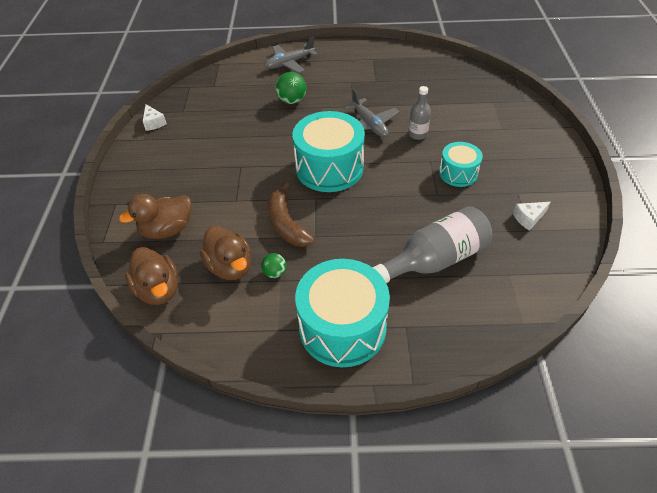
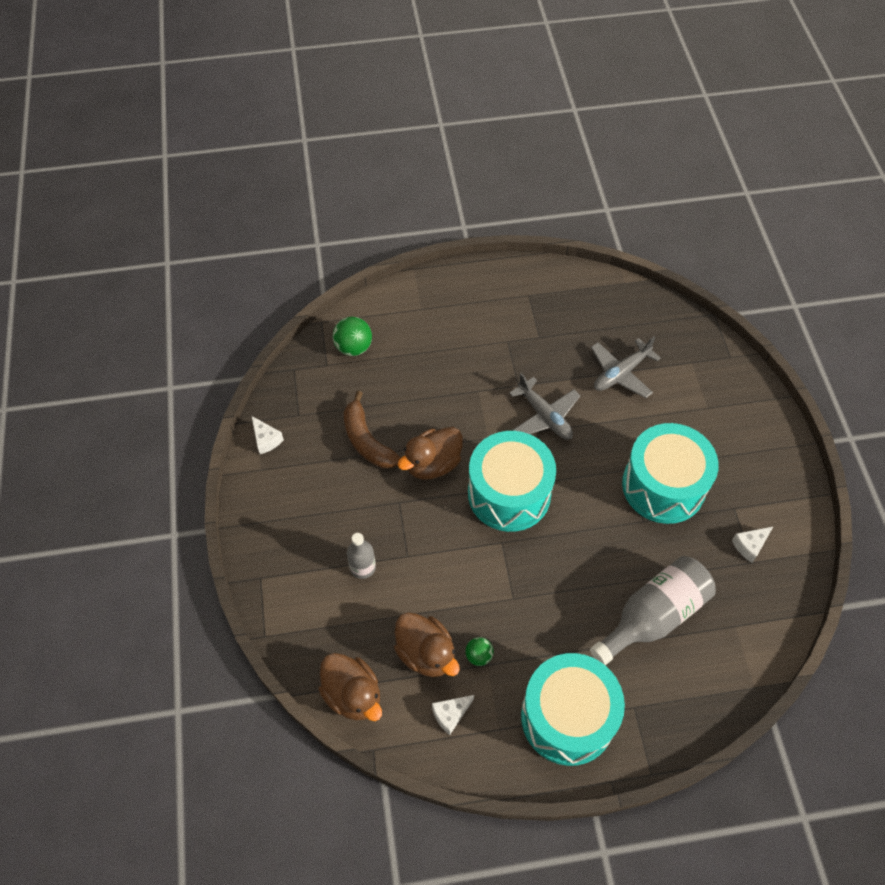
camera: 10 degrees left, 10 degrees up
(167, 230) = (337, 610): brown duck -> brown duck (432, 464)
(237, 314) = (450, 714): none -> white cheese
(286, 224) = (476, 585): brown banana -> brown banana (367, 440)
(289, 63) = (419, 313): grey plane -> grey plane (621, 373)
(292, 101) = (437, 383): green ball -> green ball (353, 347)
(417, 134) = (607, 427): grey bottle -> grey bottle (362, 567)
(458, 173) = (663, 486): turquoise drum -> turquoise drum, size x1.81

